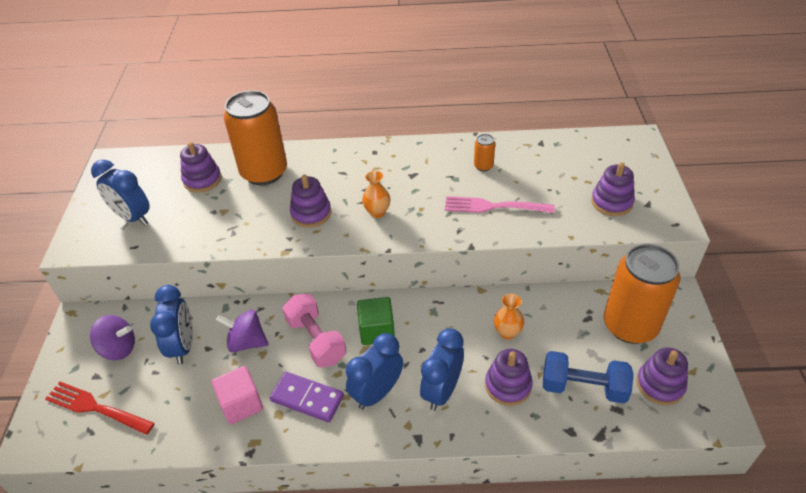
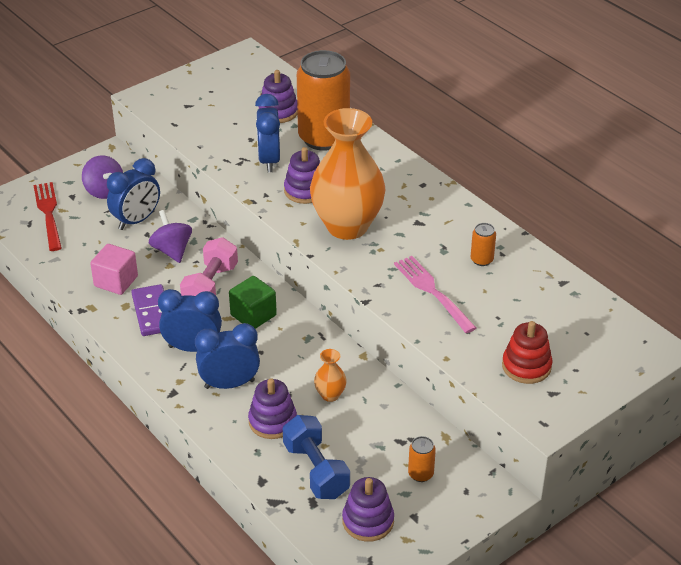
camera: 50 degrees right, 5 degrees down
(133, 217) = (201, 104): blue clock -> blue clock (269, 160)
(377, 212) = (347, 226): orange vase -> orange vase, size x2.46
(611, 202) = (526, 366): purple stacking toy -> red stacking toy
(630, 325) = (420, 474): orange can -> orange can, size x0.41

